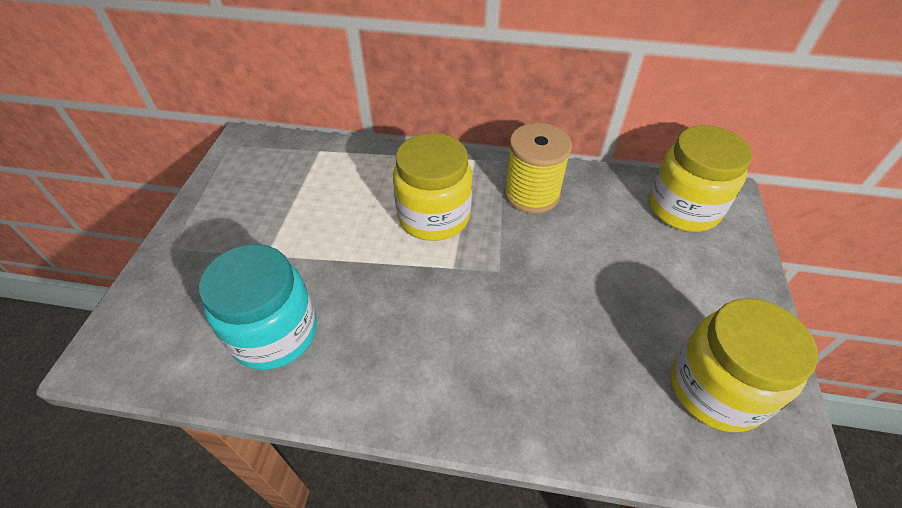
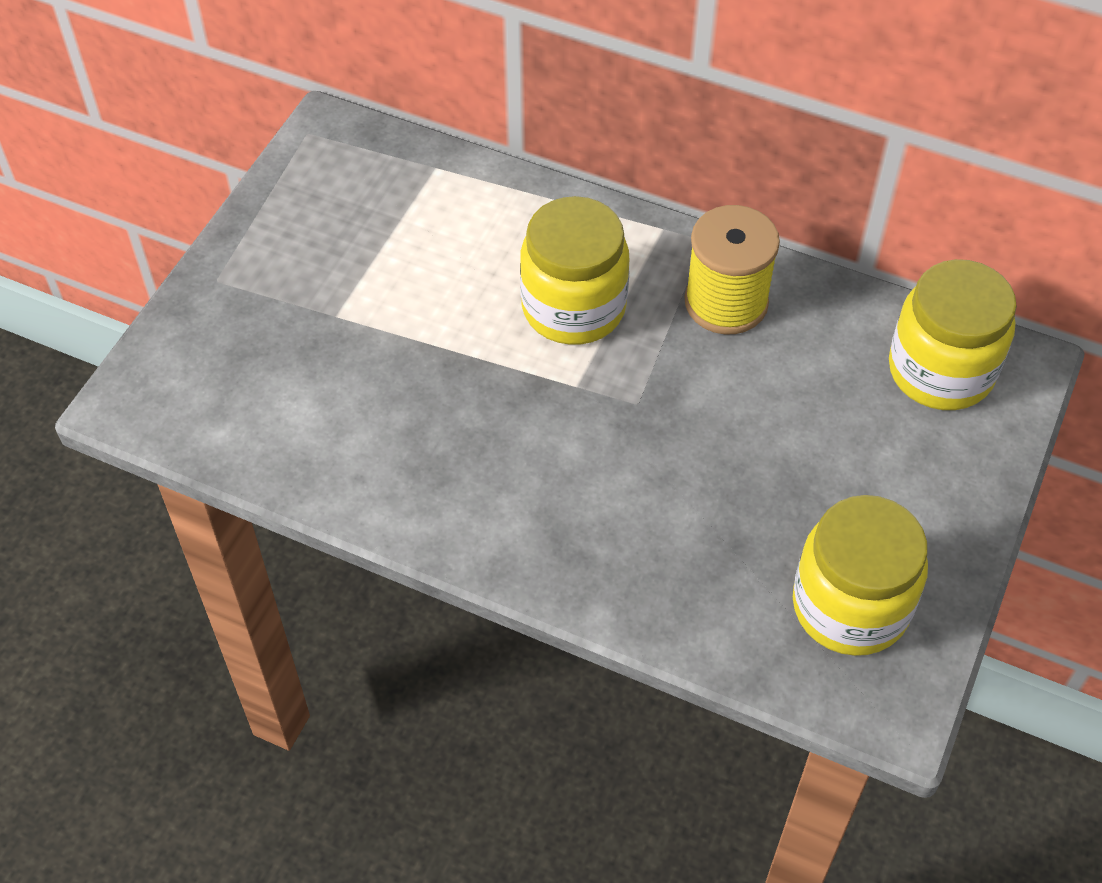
camera: 15 degrees right, 5 degrees up
(274, 333) = (332, 420): turquoise jar -> none

